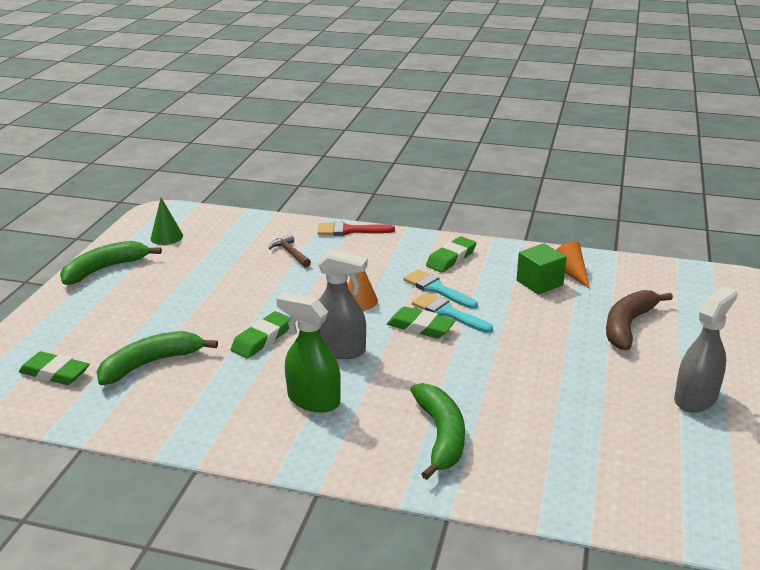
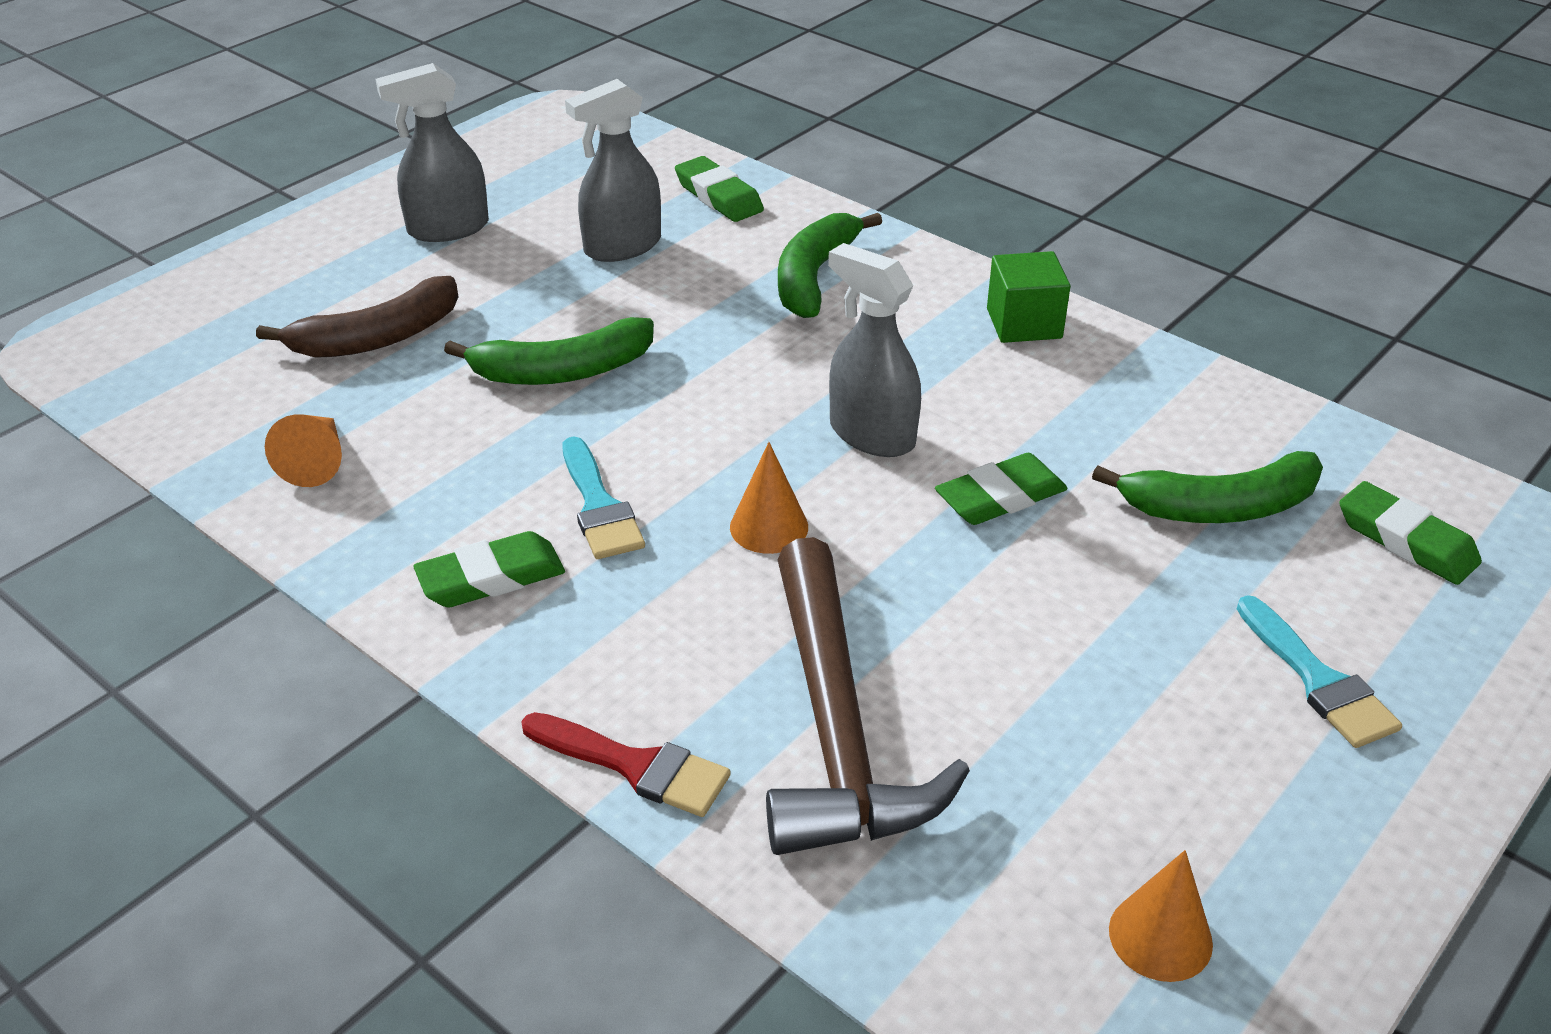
camera: 155 degrees left, 10 degrees up
(105, 269) = (1343, 838): green banana -> green banana (563, 371)
(166, 237) = (1160, 936): green cone -> orange cone
(290, 253) = (836, 727): brown hammer -> brown hammer, size x2.42
(313, 400) = (960, 366): green spray bottle -> none
(420, 327) = (703, 435): green eraser -> green eraser (718, 196)
(447, 313) = (631, 448): turquoise brush -> turquoise brush (1318, 680)
(539, 283) = (400, 458): green cube -> green cube (1024, 323)
(579, 419) = (622, 246): none -> grey spray bottle

